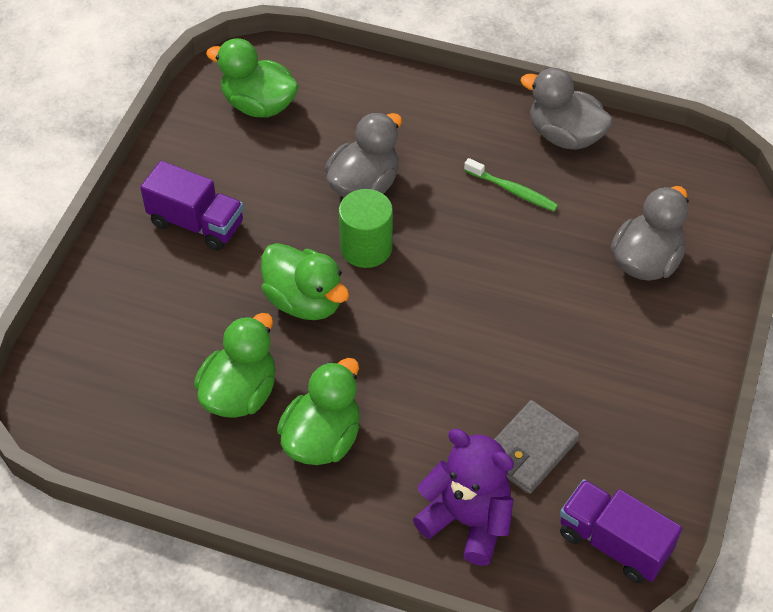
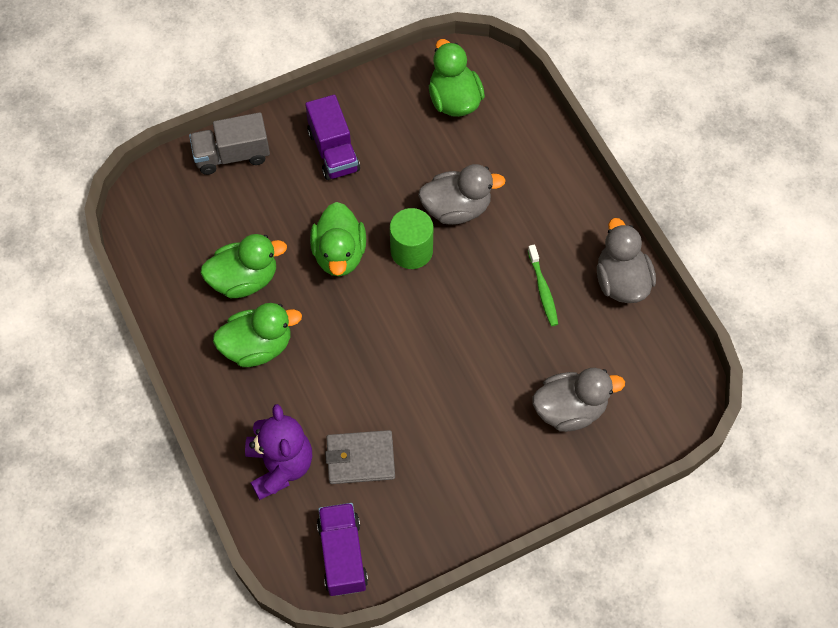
camera: 45 degrees right, 10 degrees up
(100, 300) = (232, 155): none -> grey truck

